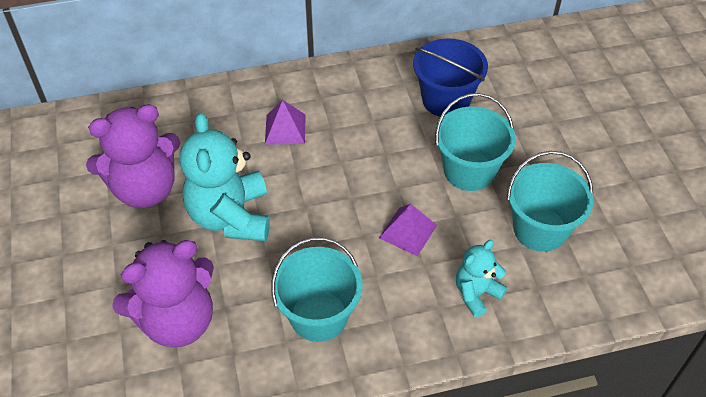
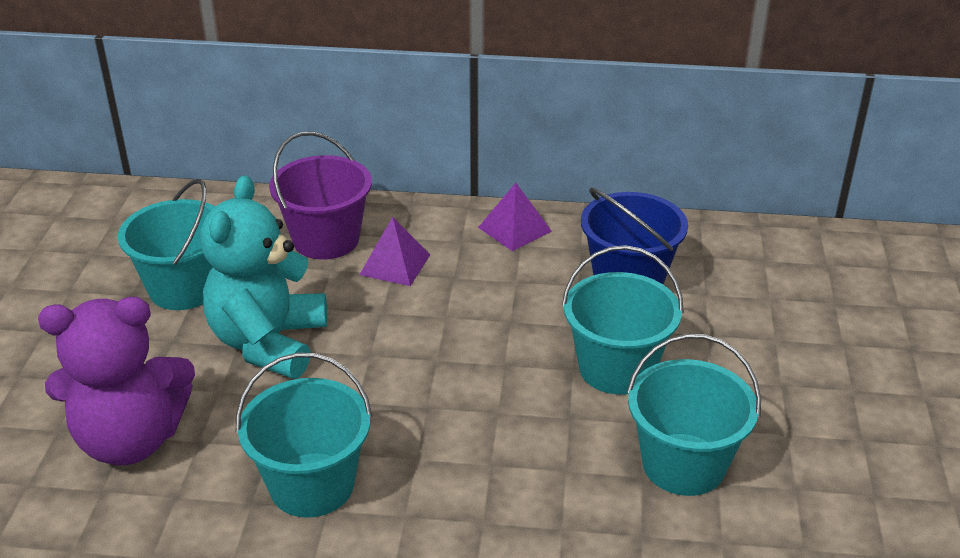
camera: 20 degrees right, 15 degrees down
(145, 189) = (184, 288): purple teddy bear -> turquoise bucket
(226, 121) = (326, 239): none -> purple bucket
(408, 231) = (490, 418): purple pyramid -> purple pyramid (514, 229)
(476, 293) = (546, 519): turquoise teddy bear -> none

